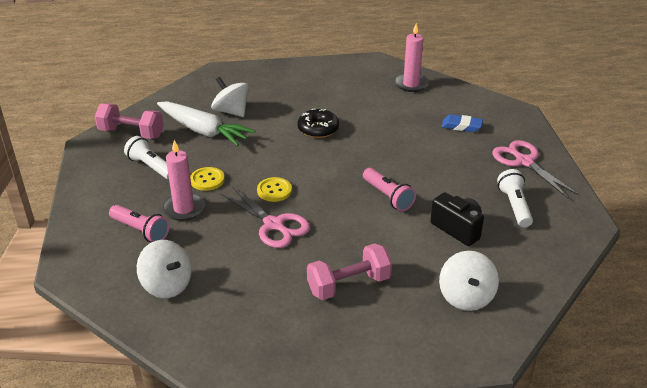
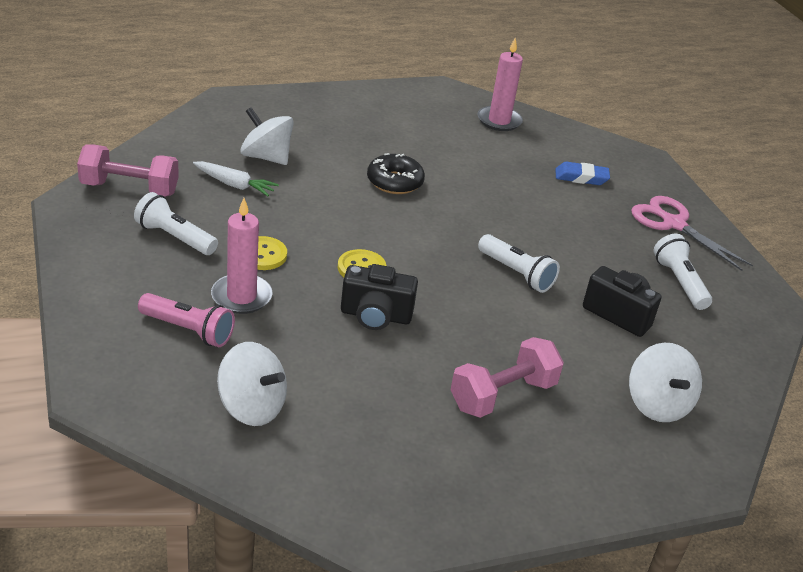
camera: 15 degrees left, 0 degrees up
(203, 131) = (234, 185): white carrot -> white carrot, size x0.55
(273, 225) = (375, 316): pink scissors -> black camera
(388, 197) = (516, 273): pink flashlight -> white flashlight

